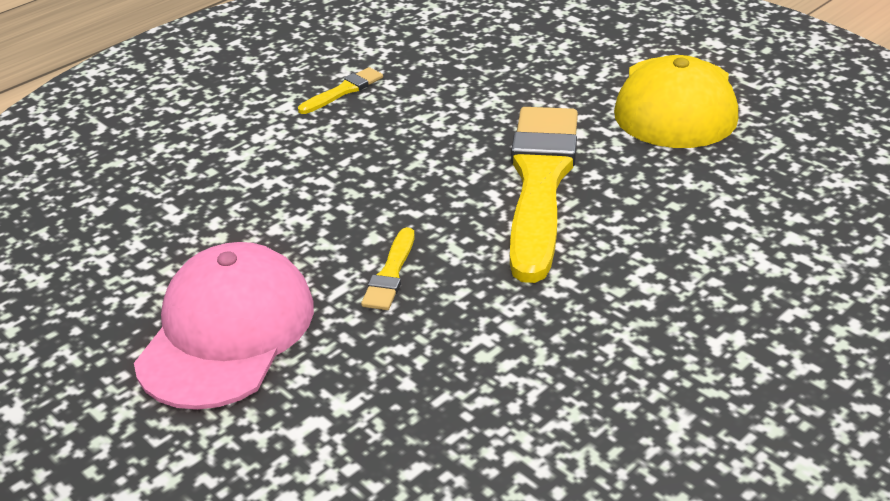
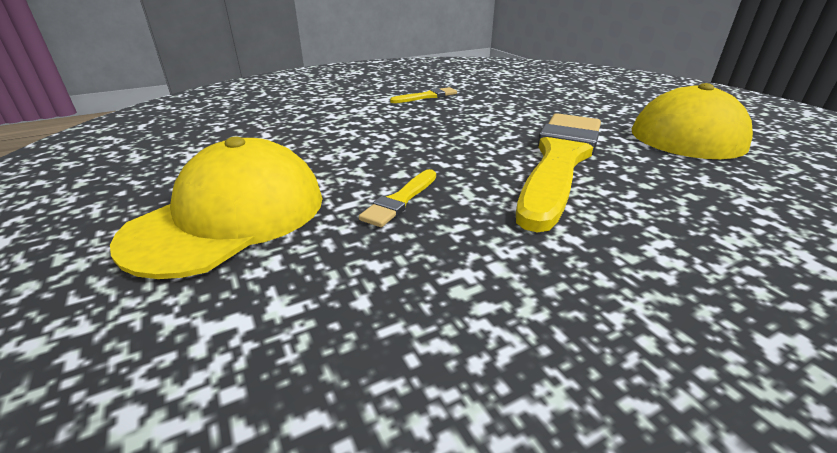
camera: 15 degrees right, 5 degrees down
(227, 332) = (229, 217): pink cap -> yellow cap

